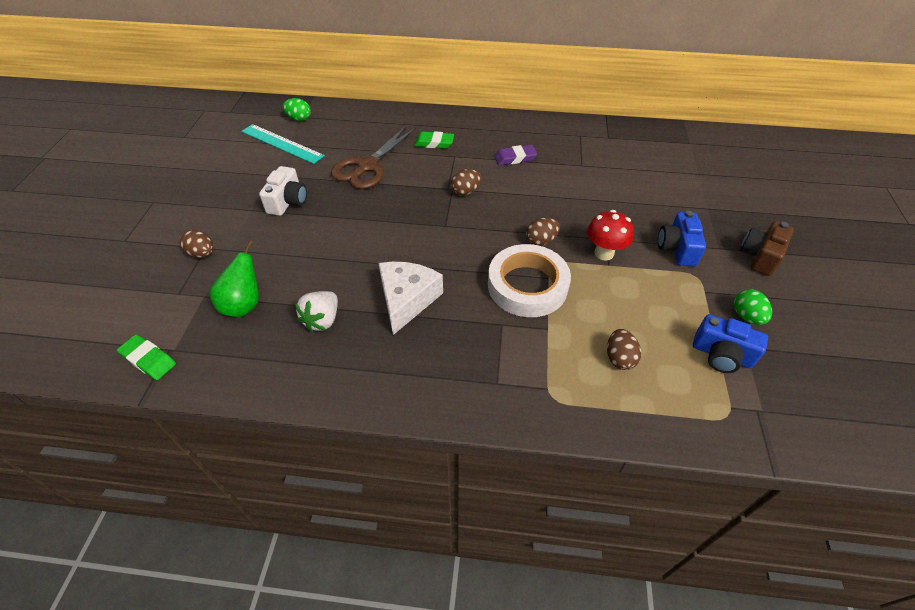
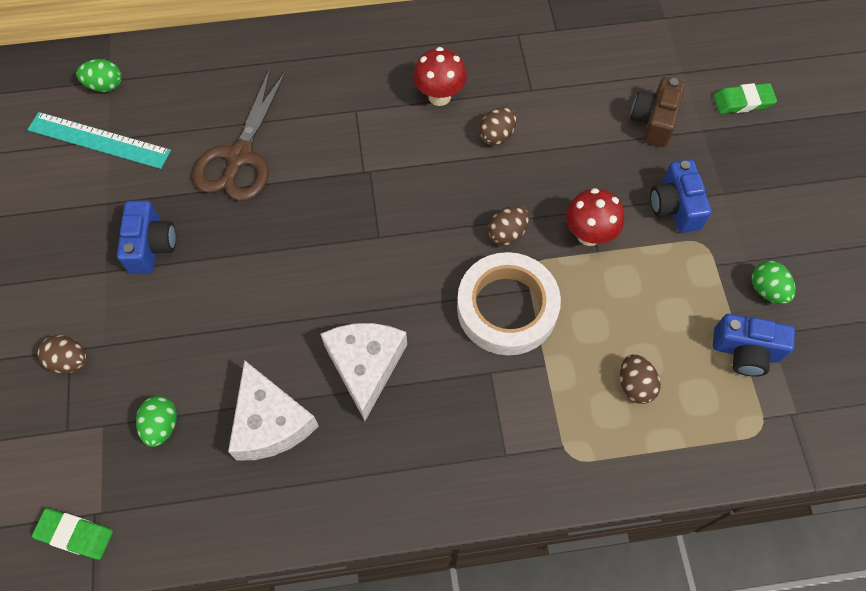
camera: 15 degrees left, 15 degrees up
(244, 305) = (161, 425): green pear -> green egg
(288, 201) = (151, 245): white camera -> blue camera
(322, 320) = (270, 422): white strawberry -> white cheese
(434, 143) = (320, 92): green eraser -> green eraser (743, 101)
(465, 192) = (389, 172): brown egg -> brown egg (497, 135)
(515, 158) = (439, 96): purple eraser -> red mushroom
(760, 256) = (773, 195): brown camera -> brown camera (654, 121)

